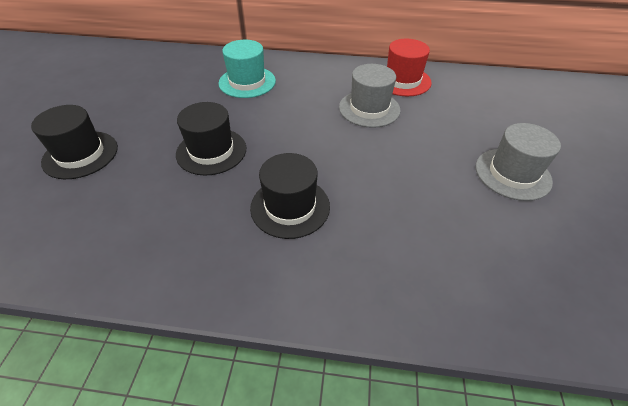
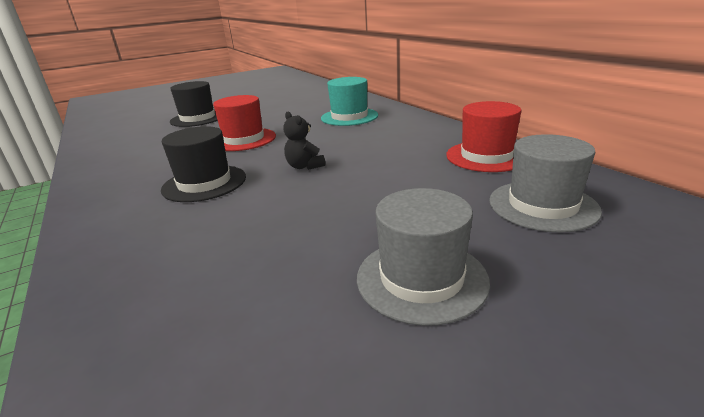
camera: 55 degrees right, 20 degrees down
(211, 151) = (243, 139): black hat -> red hat
(324, 147) = (304, 166): none -> black teddy bear
(369, 108) = (400, 161): grey hat -> grey hat (542, 205)

